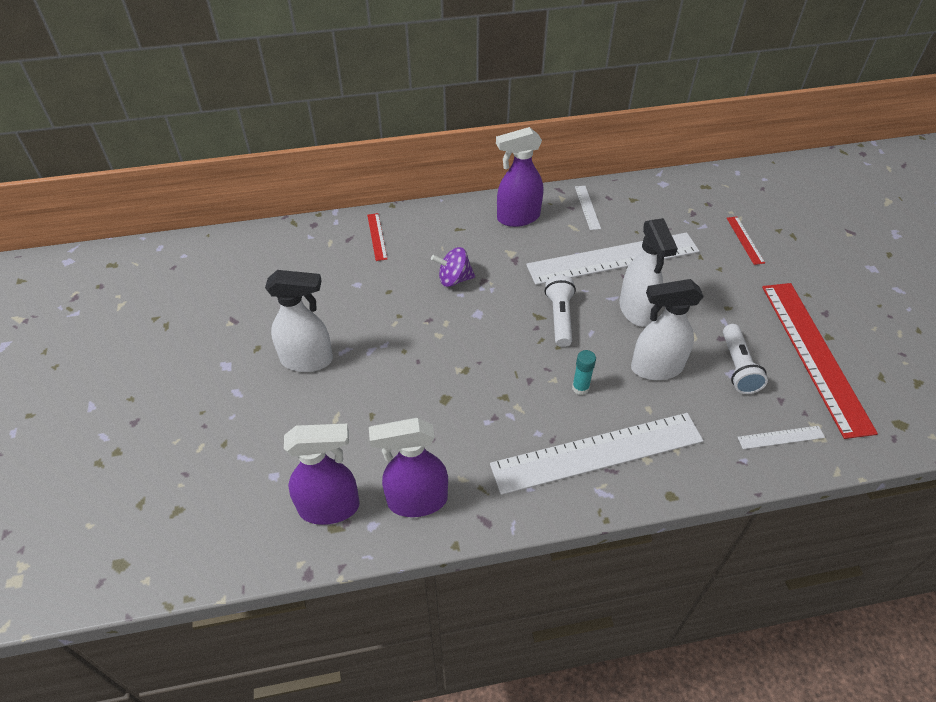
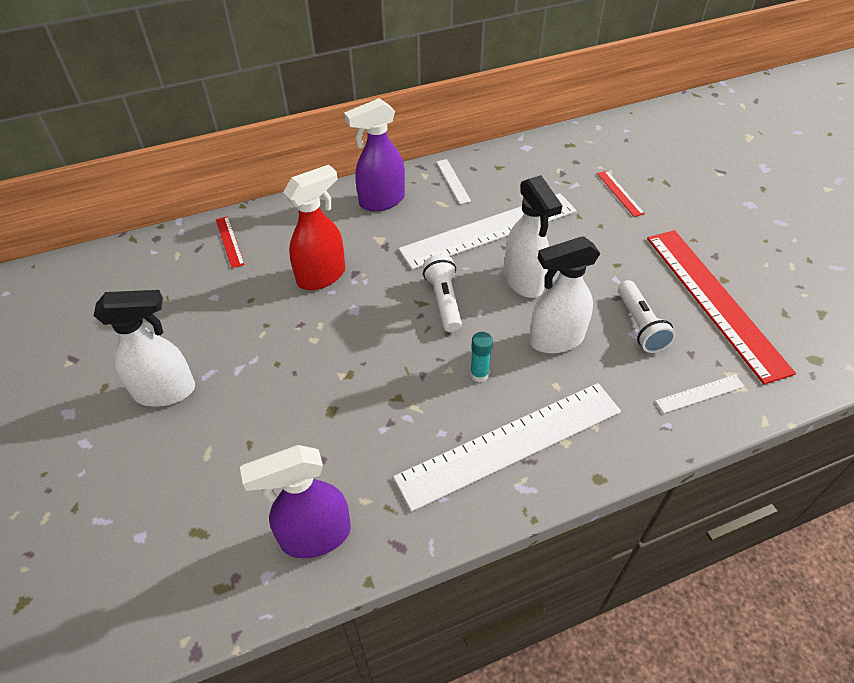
camera: 10 degrees left, 0 degrees up
(330, 507) = (213, 563): purple spray bottle -> none
(454, 279) = (322, 276): purple spinning top -> red spray bottle

